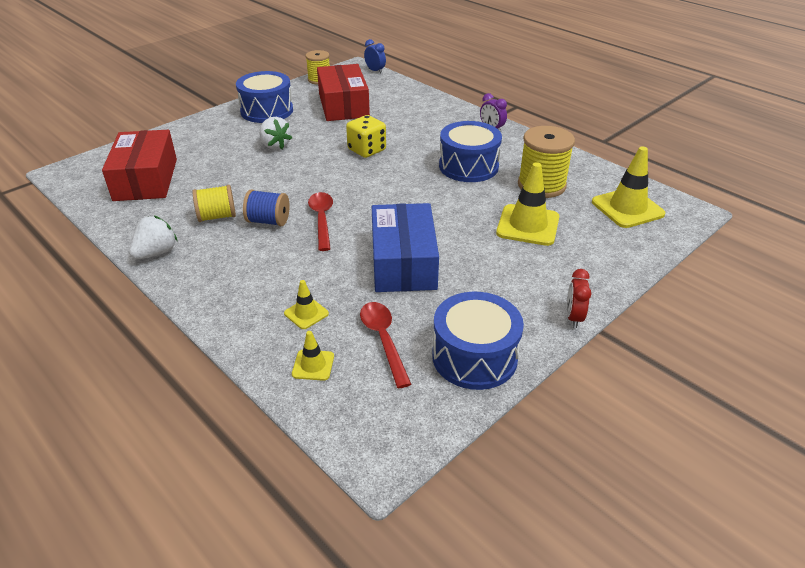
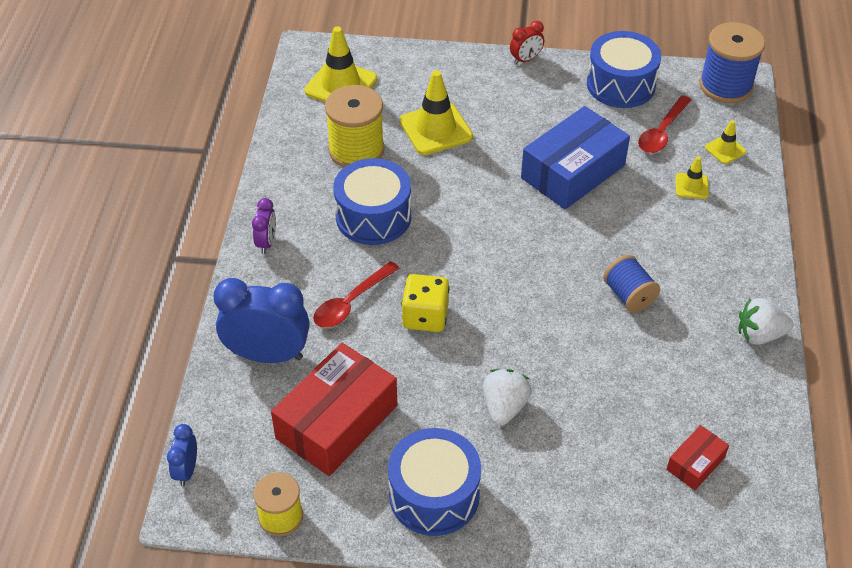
camera: 130 degrees left, 10 degrees up
(145, 179) = (695, 464): red box -> red box, size x0.48
(217, 216) = (669, 339): yellow spool -> none
(322, 219) = (581, 261): red spoon -> red spoon (350, 303)
(387, 437) = (725, 86): none -> blue spool
(410, 104) = (267, 355): none -> blue clock

